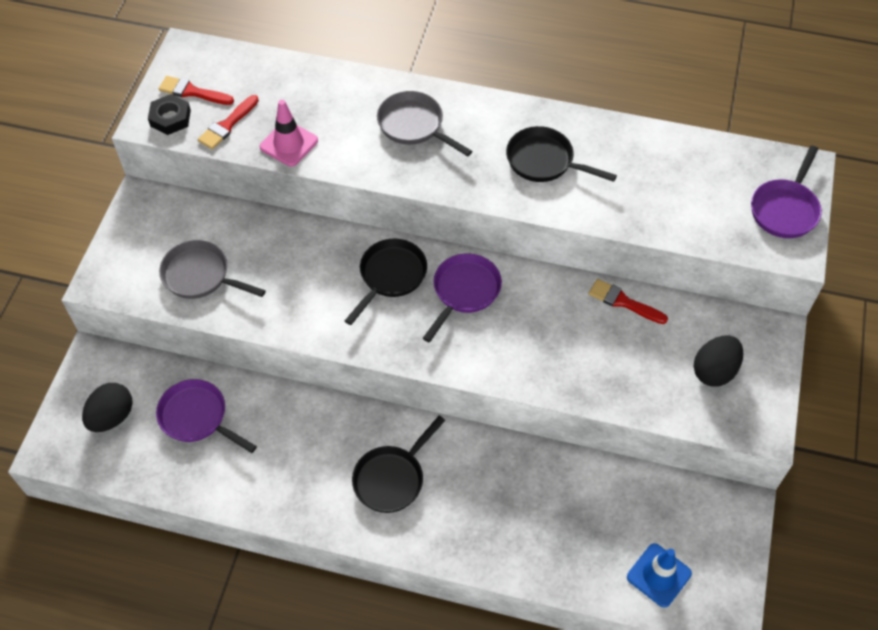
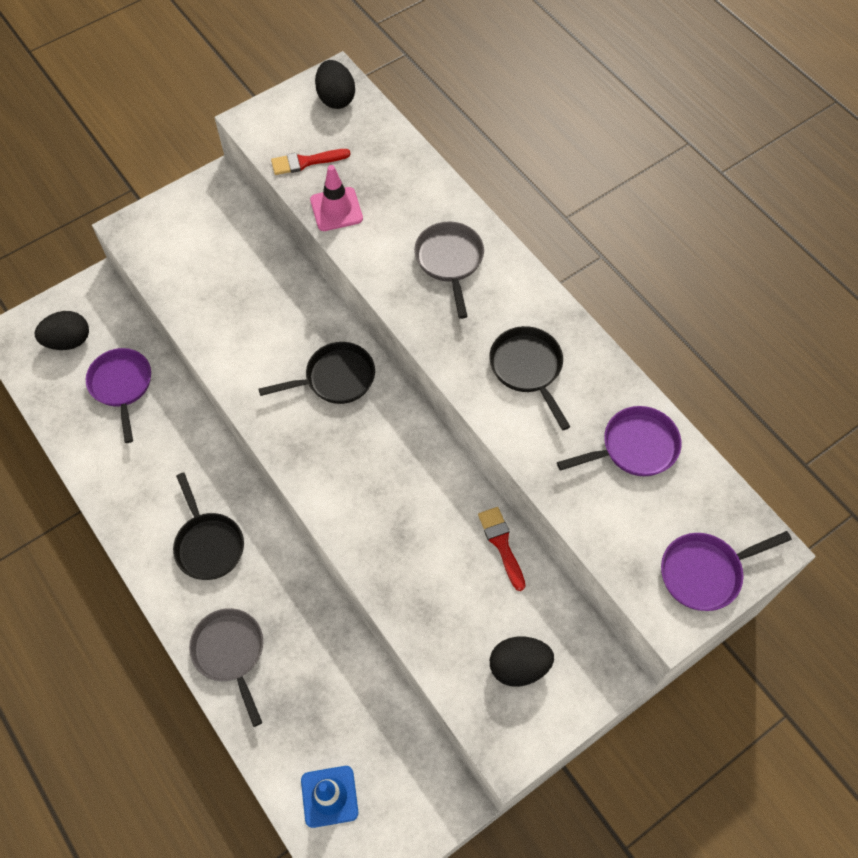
camera: 40 degrees right, 5 degrees up
(170, 118) = (270, 128): black nut -> none
(193, 92) = (307, 117): red brush -> none
(200, 276) = (199, 275): grey pan -> grey pan (230, 653)
(202, 65) = (336, 98): none -> black egg
(392, 478) = (208, 544): black pan -> black pan turned 105 degrees counterclockwise
(464, 292) = (379, 435): purple pan -> purple pan (634, 447)

